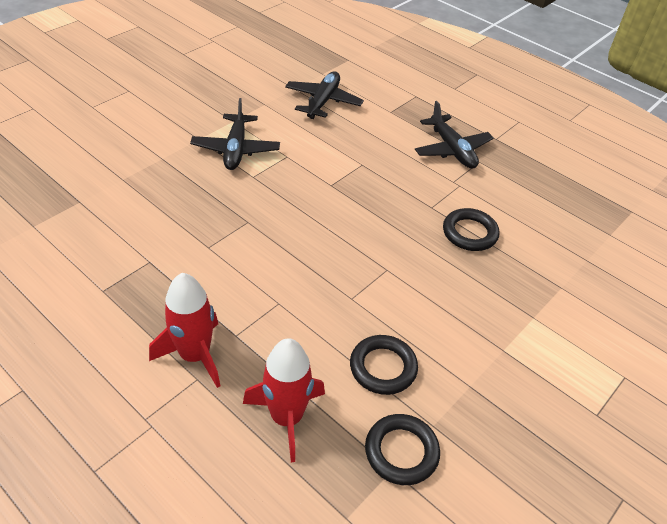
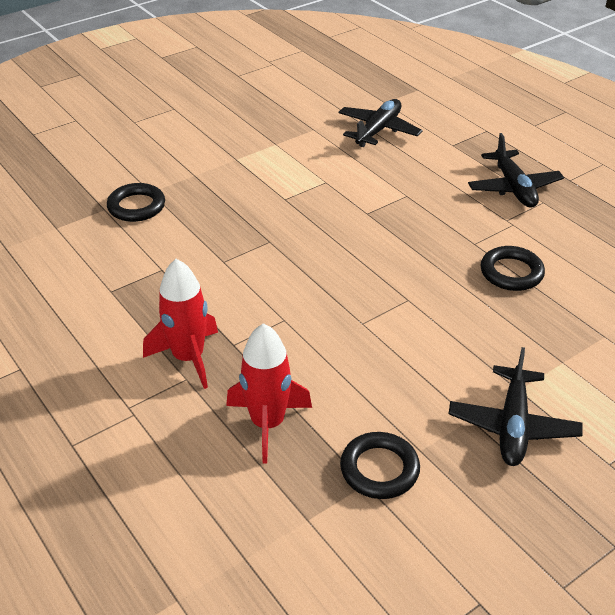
camera: 15 degrees right, 5 degrees down
(236, 149) = (272, 171): black plane -> black plane (513, 425)
(383, 367) = (379, 391): black ring -> black ring (136, 206)

